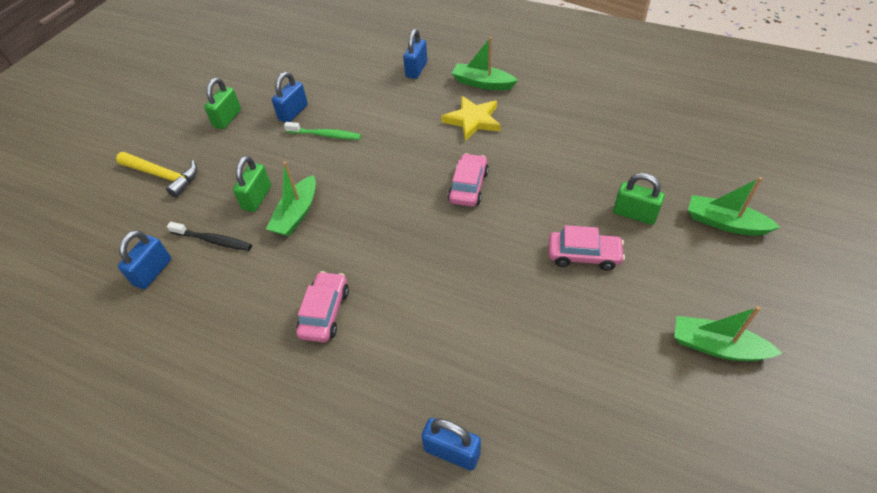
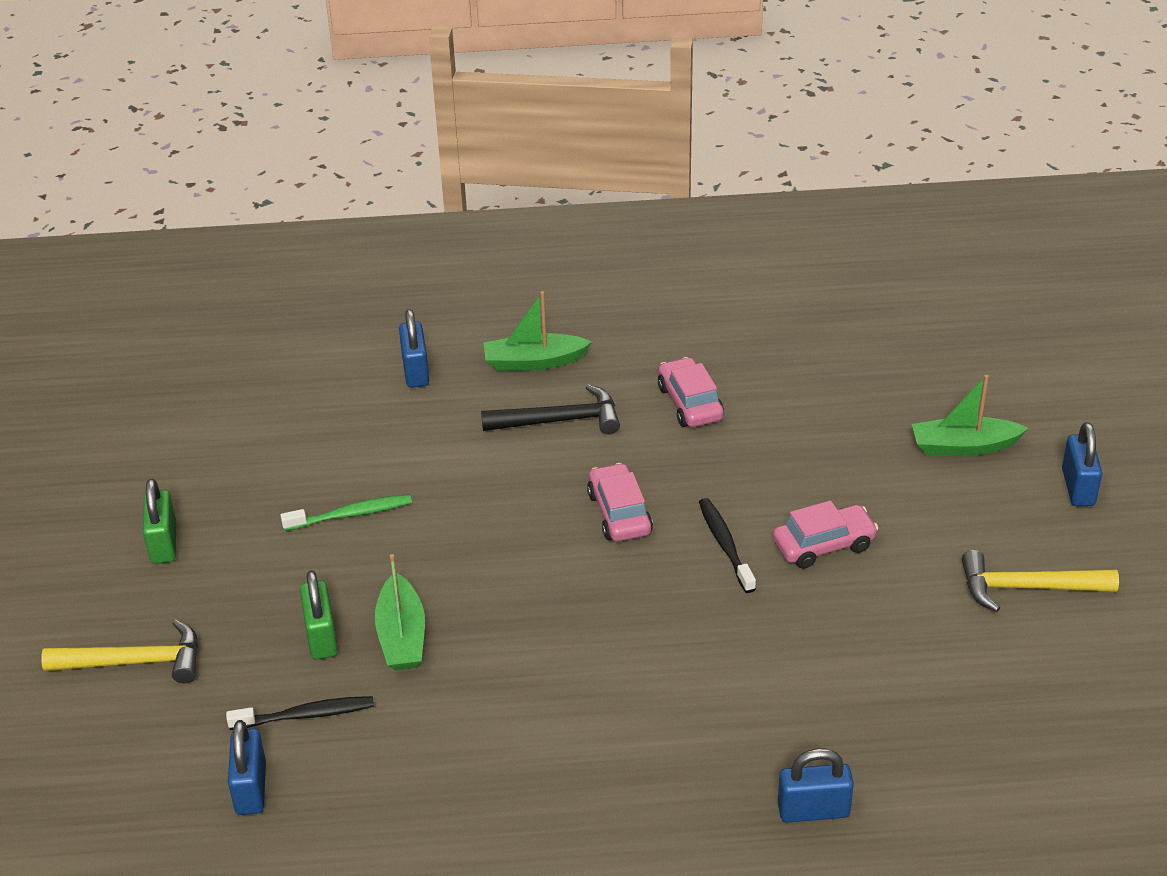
camera: 30 degrees left, 10 degrees down
(293, 112) = (269, 498): blue padlock -> blue padlock (1078, 487)
(325, 312) = (546, 736): pink car -> pink car (690, 403)
(473, 120) = (559, 420): yellow star -> black hammer
(519, 231) = (725, 545): none -> black toothbrush
(634, 214) = (854, 473): green padlock -> none
(716, 347) = (1028, 588): green boat -> yellow hammer

